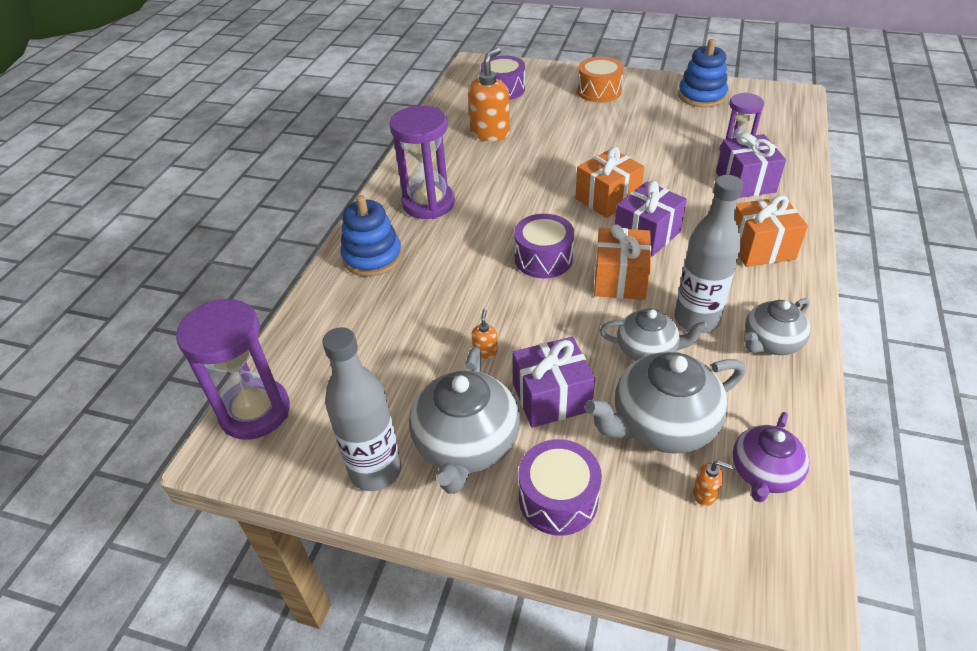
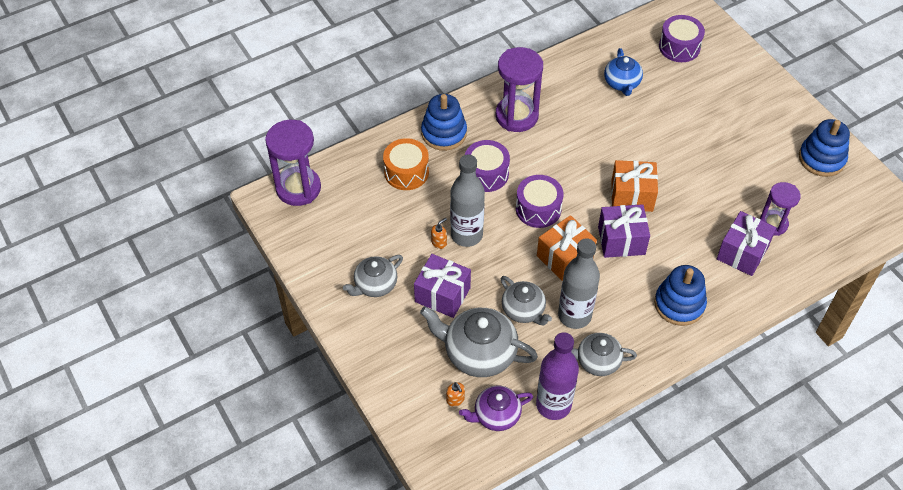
camera: 40 degrees right, 10 degrees up
(375, 470) = (322, 264): grey bottle -> grey bottle (466, 235)
(466, 445) = (375, 285): grey teapot -> grey teapot, size x0.62
(490, 133) = (622, 83): orange soap dispenser -> blue teapot
(558, 499) = (387, 345): purple drum -> purple drum (486, 174)
(599, 91) = (749, 98): orange drum -> orange drum (406, 172)
(760, 248) = (679, 304): orange gift -> blue stacking toy
(796, 414) = (553, 405): none -> purple bottle

